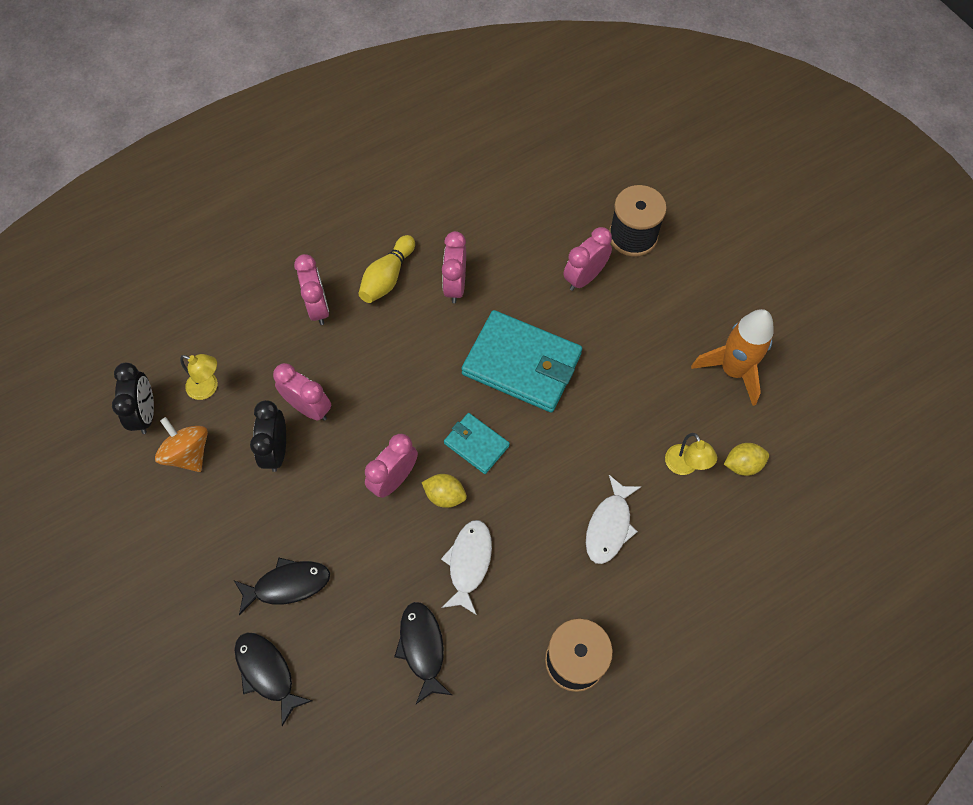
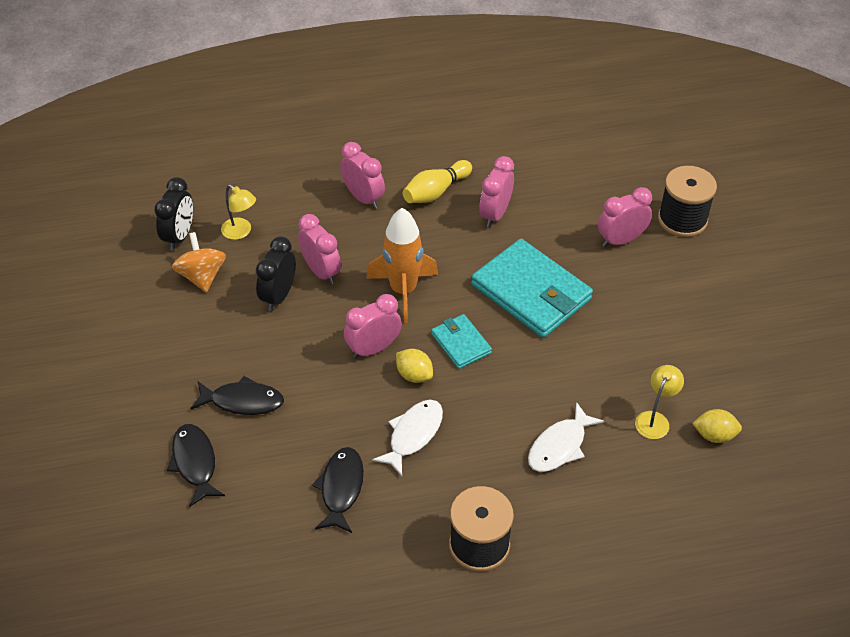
camera: 20 degrees right, 15 degrees down
(318, 307) = (363, 198): pink clock -> pink clock turned 45 degrees counterclockwise
(684, 466) = (655, 419): yellow lamp -> yellow lamp turned 150 degrees counterclockwise
(733, 371) = (737, 355): orange rocket -> orange rocket (403, 291)

